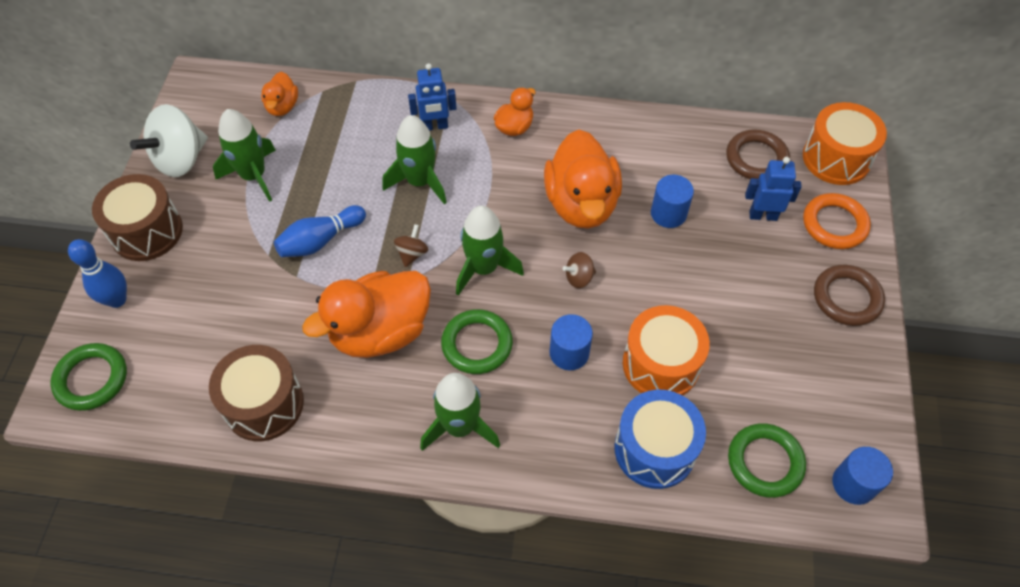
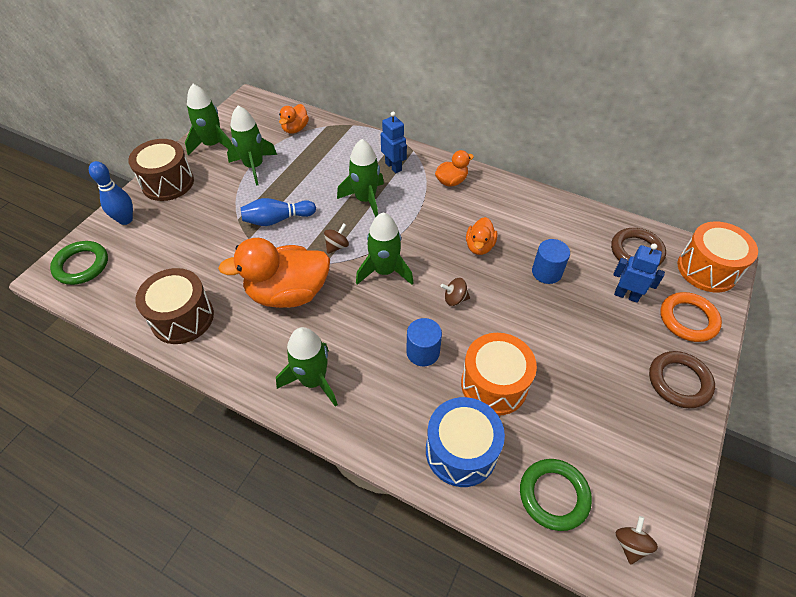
camera: 20 degrees right, 5 degrees down
(181, 160) = (213, 145): white spinning top -> green rocket
(435, 126) = (393, 166): blue robot -> blue robot turned 135 degrees counterclockwise
(477, 344) = (354, 323): green ring -> none
(581, 204) = (479, 246): orange duck -> orange duck, size x0.50
(853, 484) = (630, 544): blue cylinder -> brown spinning top

